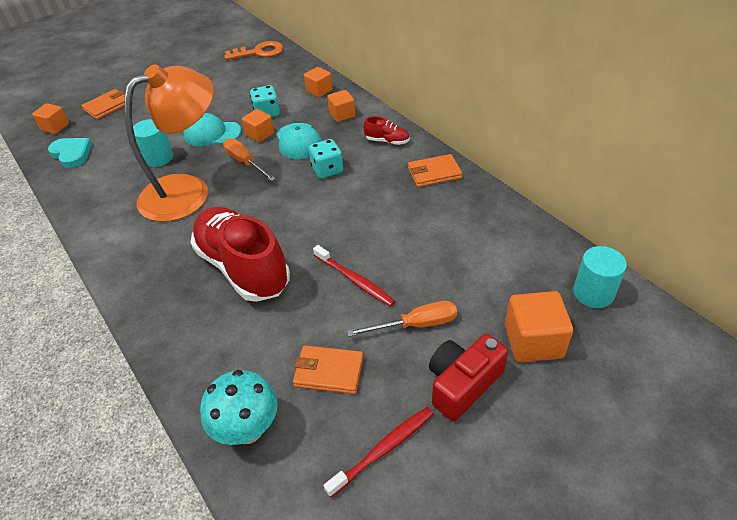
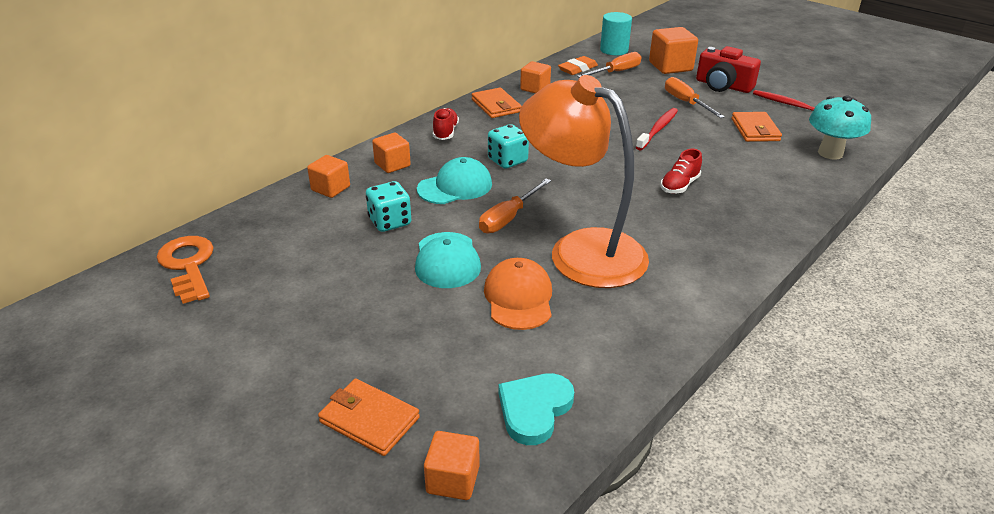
camera: 105 degrees left, 10 degrees down
(158, 158) = (518, 298): turquoise cylinder -> orange cap
(243, 267) = (679, 185): red shoe -> red shoe, size x0.42
(260, 134) = (444, 218): orange cube -> orange cube (535, 88)
(514, 279) = (616, 72): none -> orange screwdriver
(526, 245) = (578, 69): none -> orange eraser

